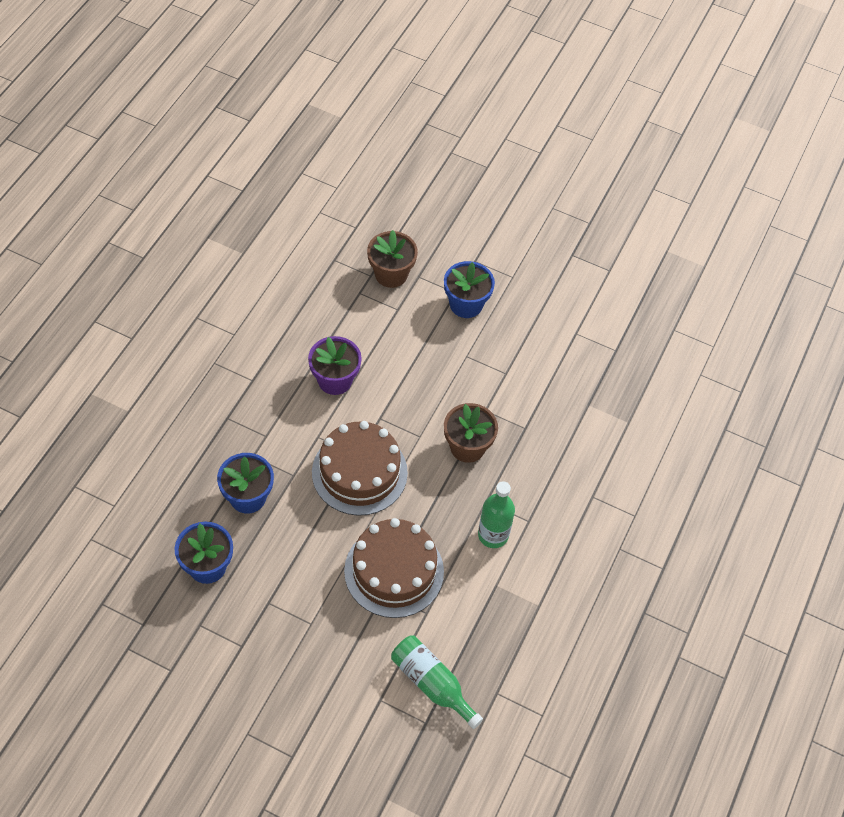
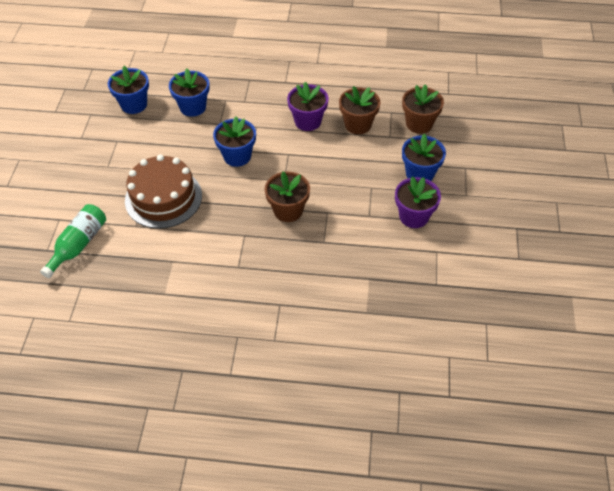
camera: 75 degrees right, 5 degrees down
(359, 472) = (237, 156): brown cake -> blue flower pot
(364, 332) = (358, 124): none -> brown flower pot
(493, 535) = (216, 247): green bottle -> none
(523, 334) = (414, 216): none -> purple flower pot

